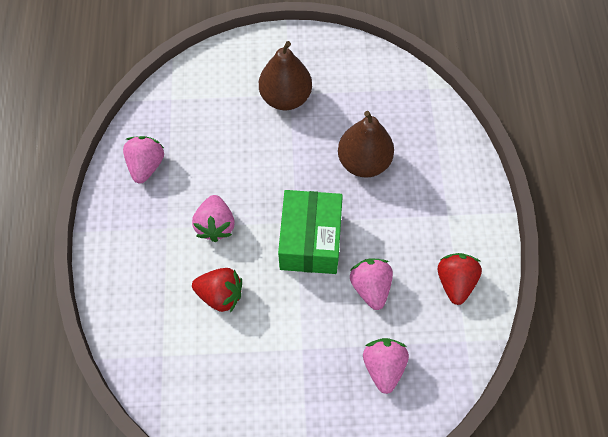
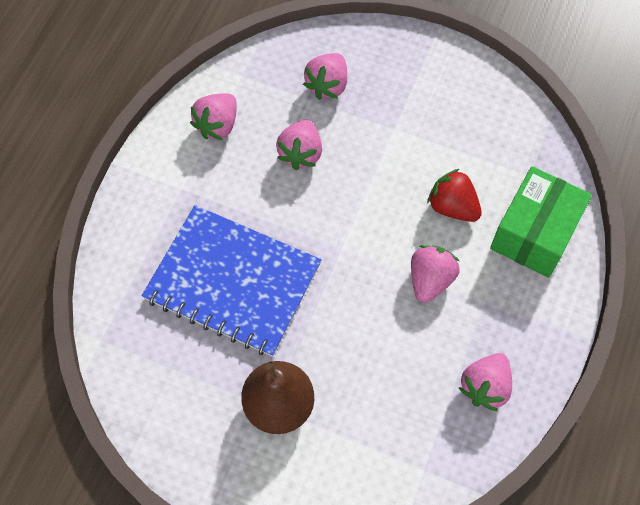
camera: 155 degrees left, 0 degrees up
(310, 241) = (337, 221): green box -> green box (534, 233)
(364, 162) = (233, 282): brown pear -> blue notebook
(455, 282) = (217, 125): red strawberry -> pink strawberry

